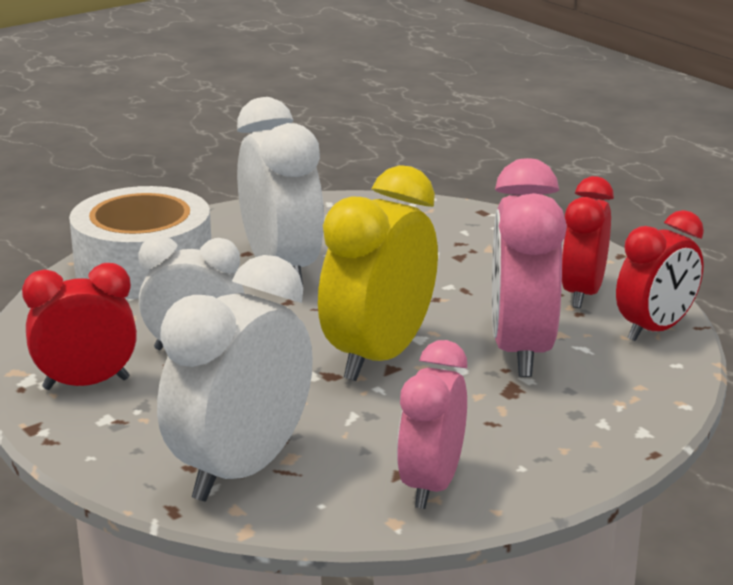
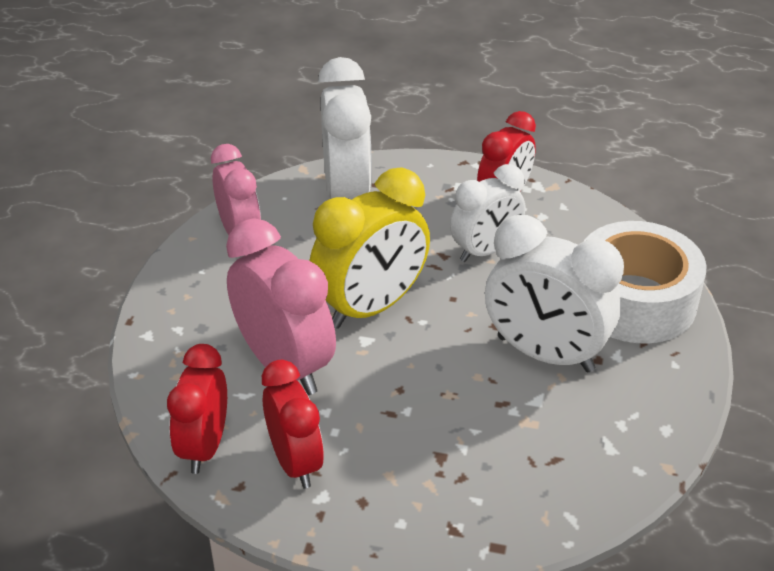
camera: 140 degrees right, 15 degrees up
(379, 357) = (371, 307): yellow clock -> yellow clock turned 60 degrees clockwise

